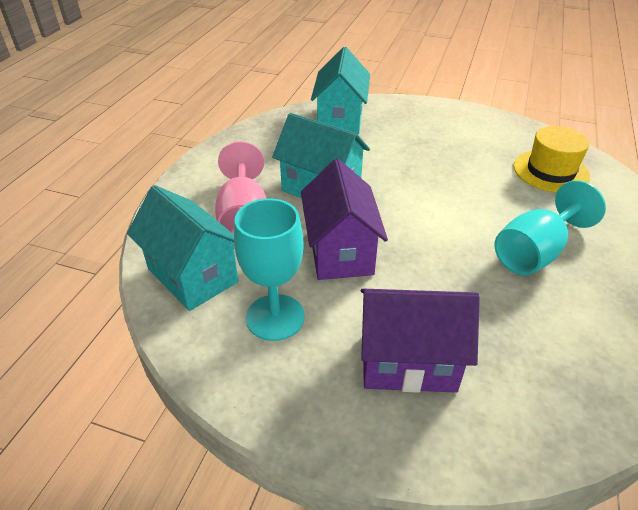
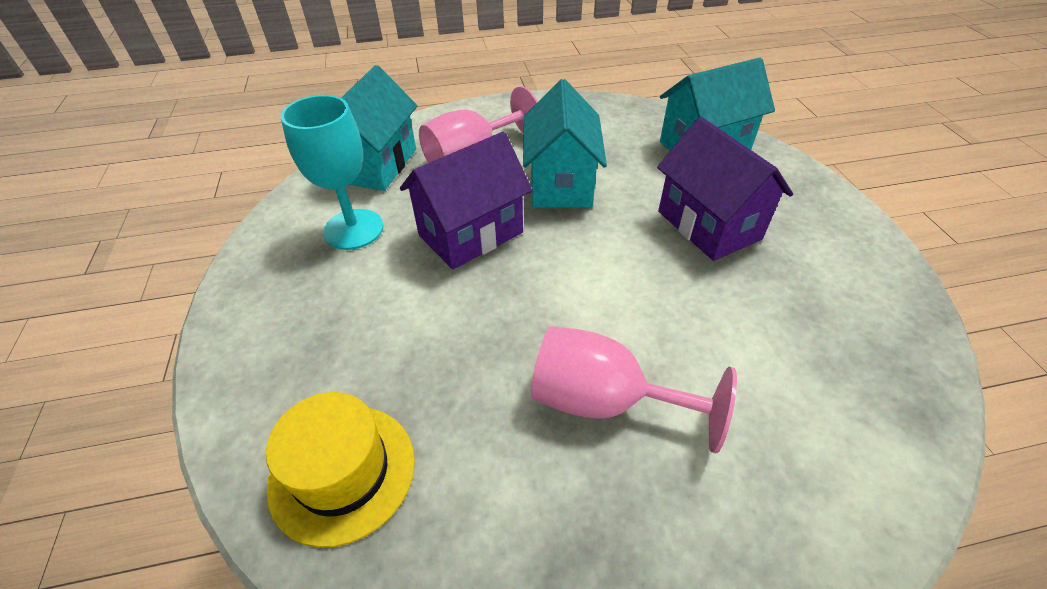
camera: 60 degrees right, 5 degrees up
(408, 362) = (341, 338): purple house -> purple house (708, 225)
(534, 252) = (604, 401): turquoise goblet -> pink goblet
(551, 171) = (826, 372): yellow hat -> yellow hat (342, 472)

